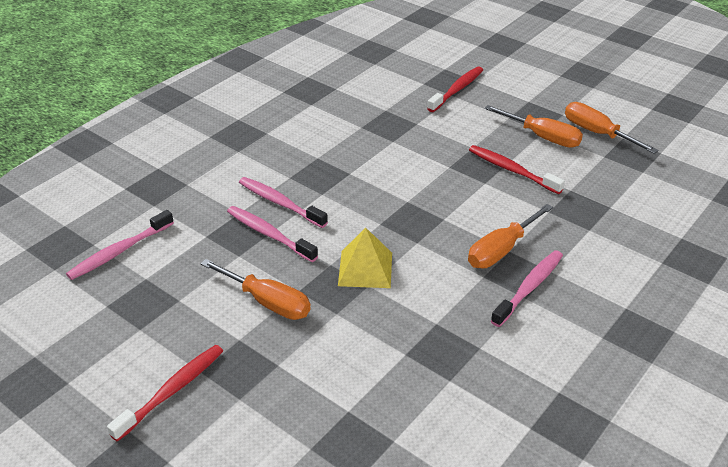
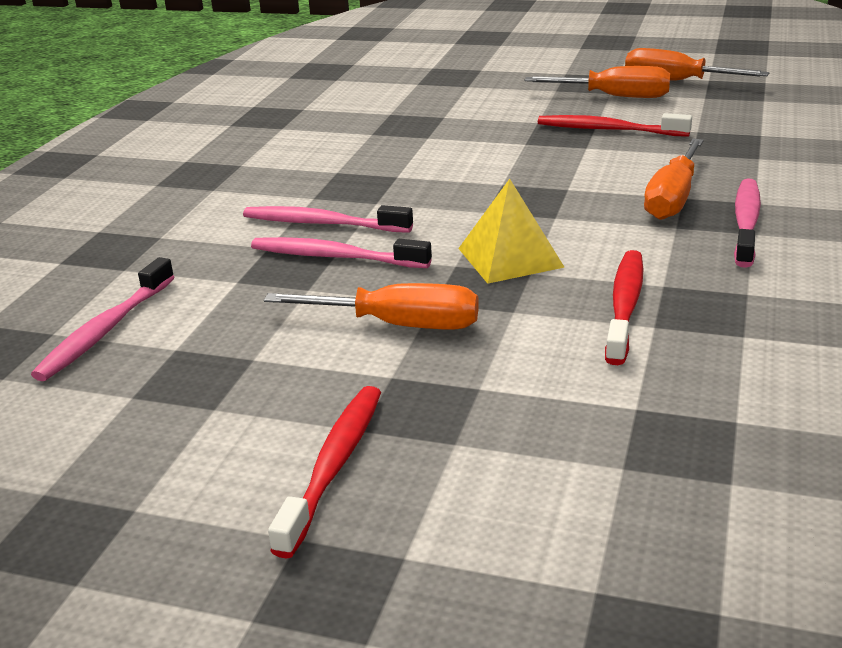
camera: 20 degrees left, 10 degrees down
(457, 90) = (466, 80): red toothbrush -> red toothbrush (625, 306)

